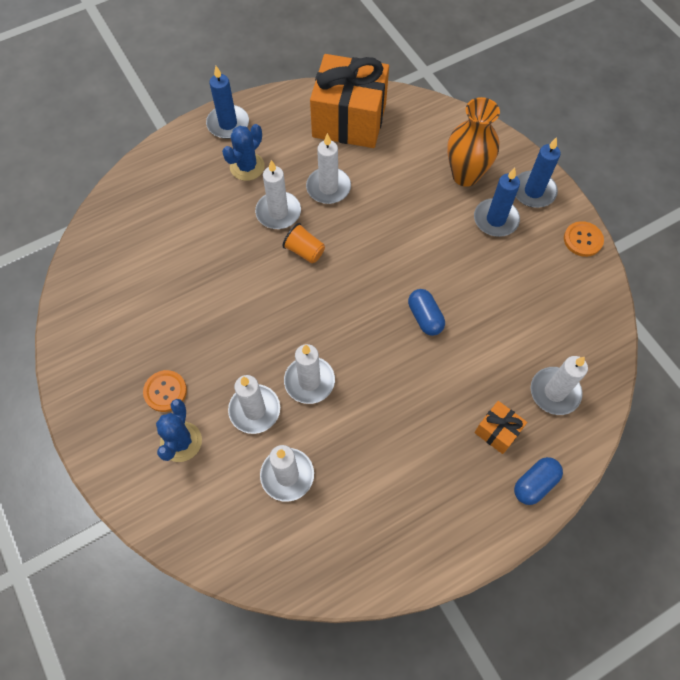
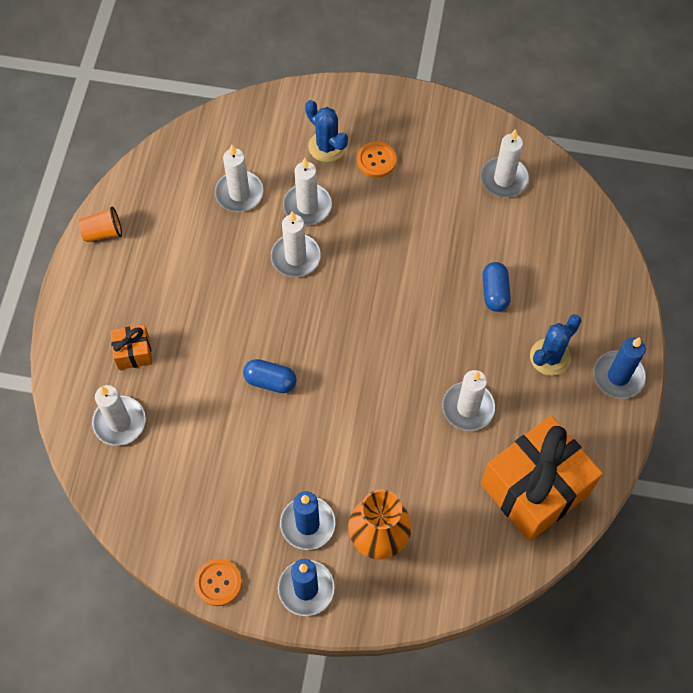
camera: 130 degrees right, 0 degrees up
(247, 167) = (550, 357): blue cactus -> blue cactus turned 60 degrees clockwise
(278, 212) = (475, 347): white candle -> white candle (504, 179)
(304, 251) = (416, 338): orange cup -> orange cup (103, 232)
(534, 484) = (75, 344): blue capsule -> blue capsule (495, 292)

